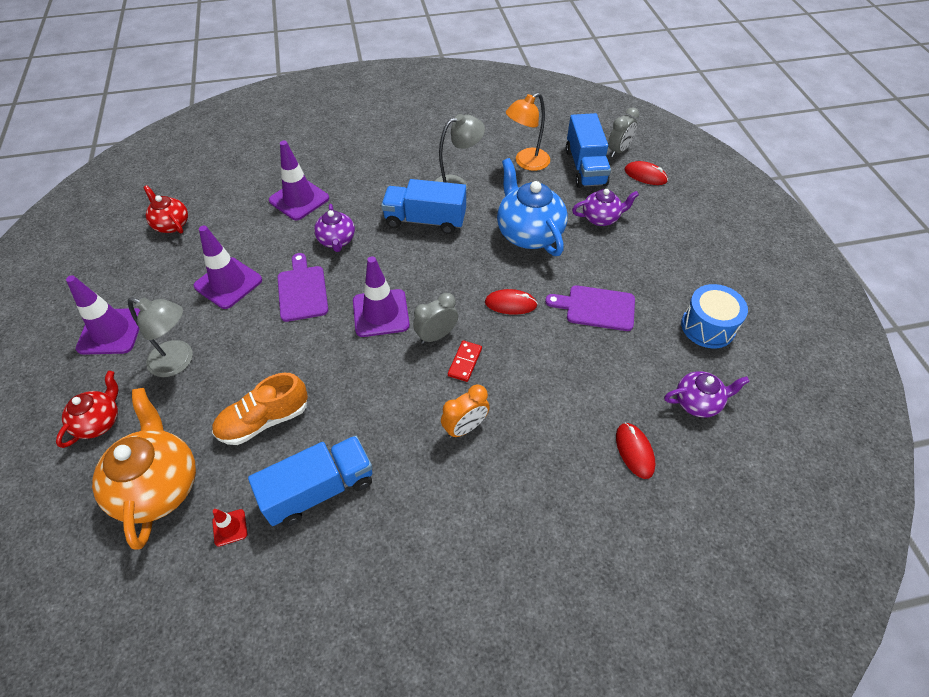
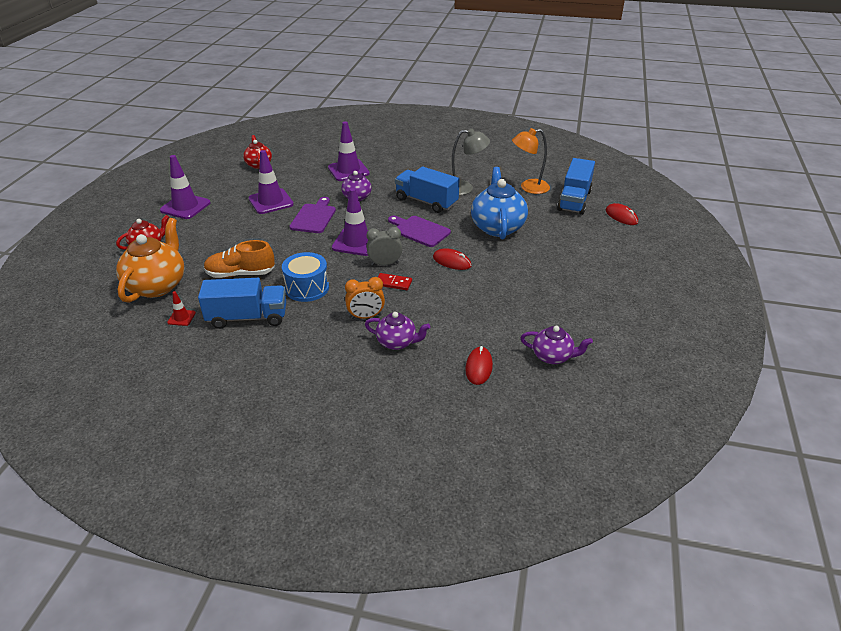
camera: 25 degrees right, 15 degrees down
(178, 362) = (212, 231): grey lamp -> none
(465, 362) = (393, 283): red domino -> red domino turned 60 degrees clockwise
(596, 308) = (516, 281): purple cutting board -> purple cutting board (419, 230)
(601, 218) = (562, 232): purple teapot -> purple teapot (397, 342)
(618, 150) = (610, 197): grey clock -> none
(707, 327) = (599, 316): blue drum -> blue drum (307, 288)

